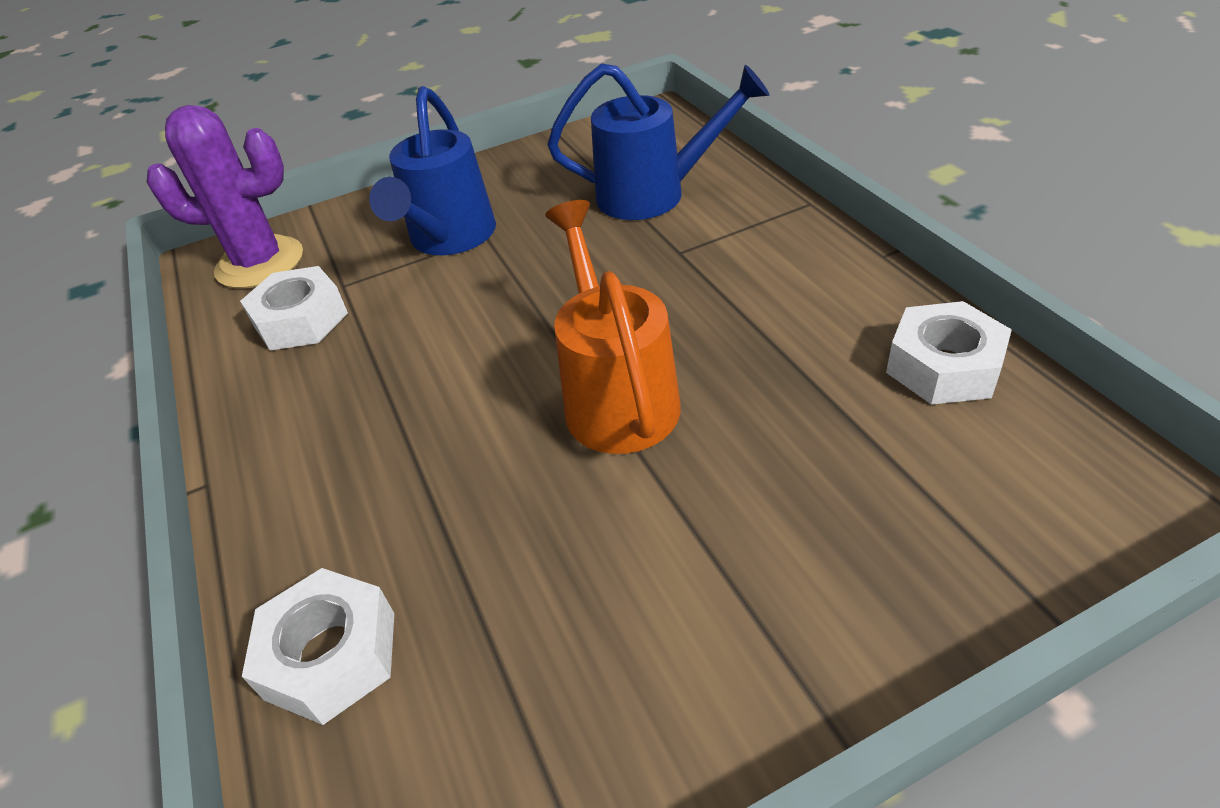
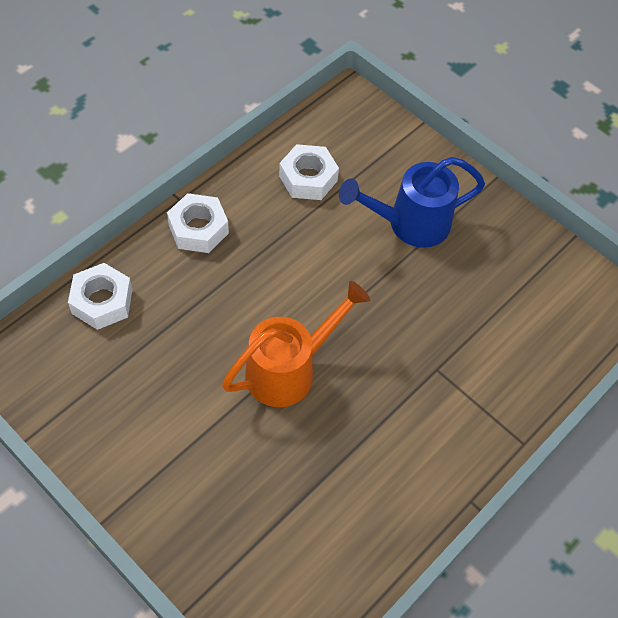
camera: 60 degrees right, 15 degrees up
(260, 263) = (354, 128): purple cactus -> none
(654, 194) = (502, 335): blue watering can -> none
(943, 366) = (361, 547): white nut -> white nut (198, 229)

